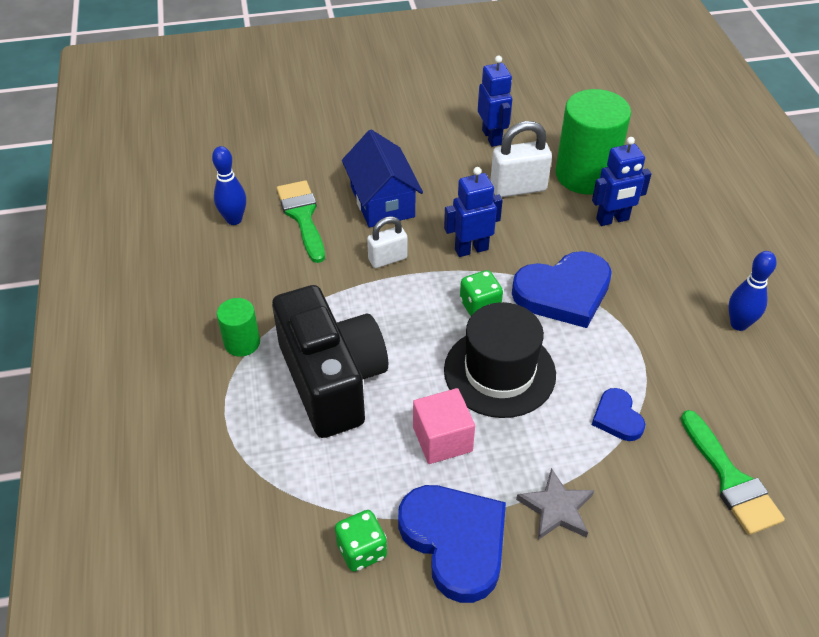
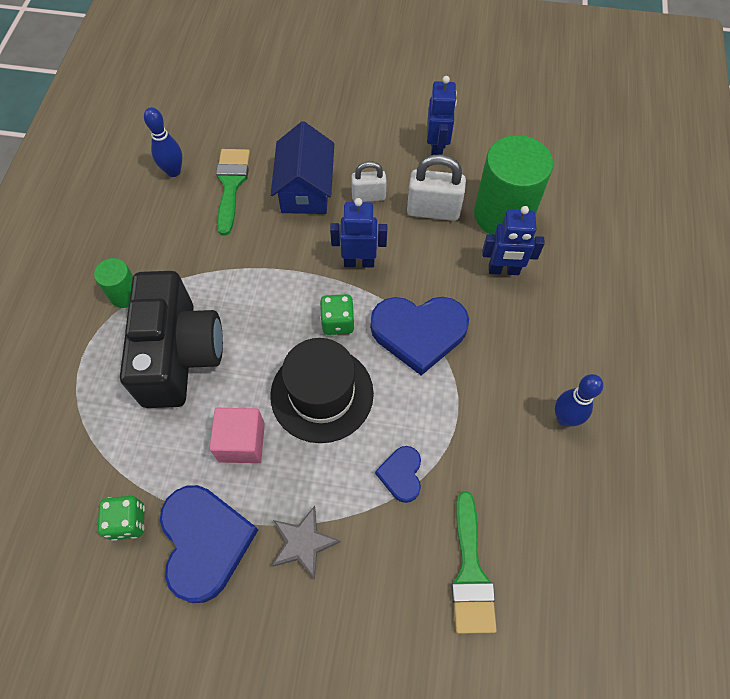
camera: 20 degrees right, 15 degrees up
(387, 259) = (282, 249): white padlock -> white padlock (368, 196)

